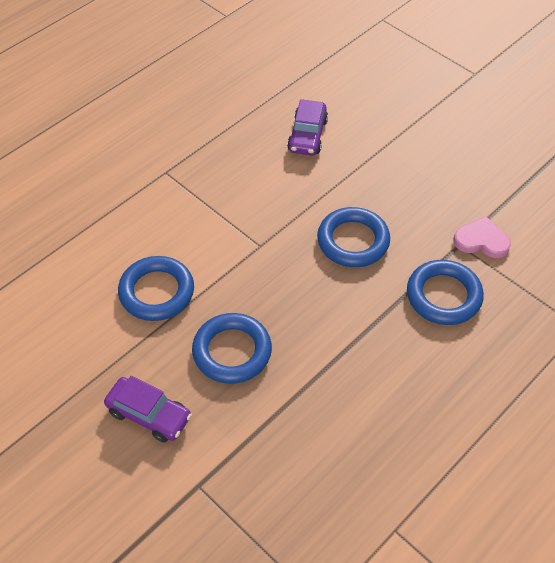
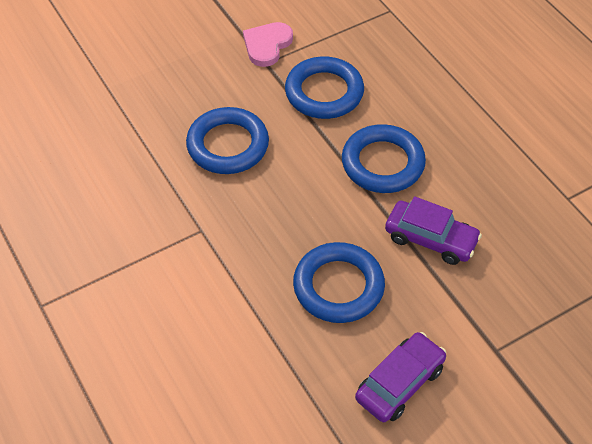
camera: 75 degrees left, 0 degrees up
(156, 292) = (231, 347): blue ring -> blue ring (383, 163)
(307, 135) = (53, 148): purple car -> purple car (430, 239)

